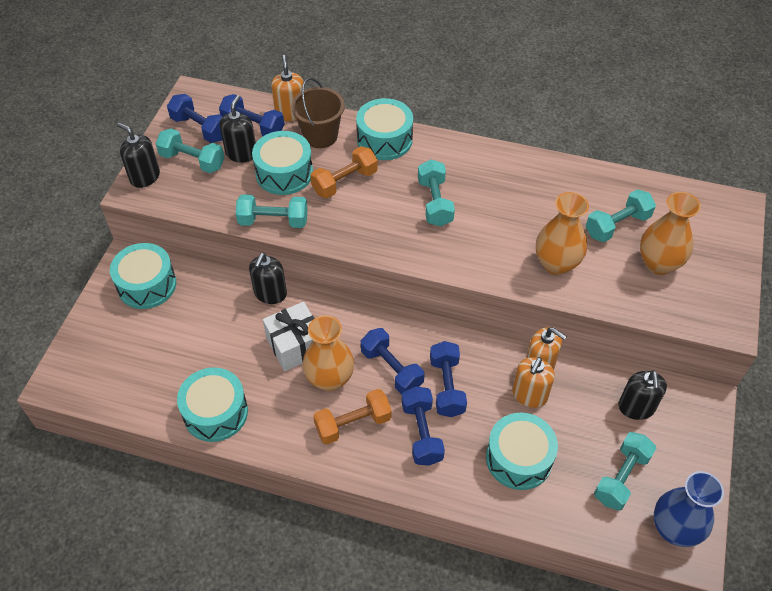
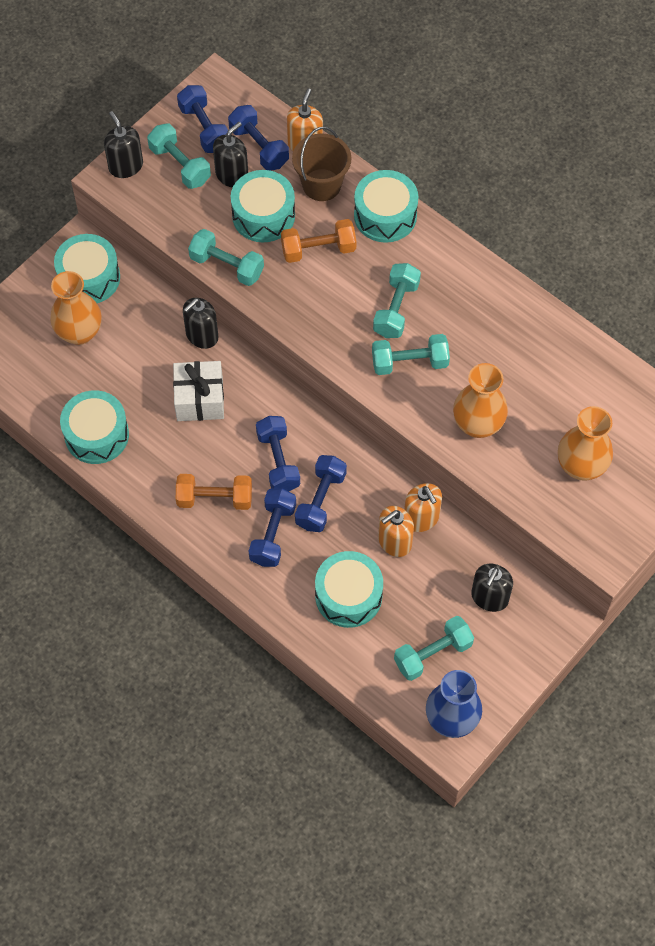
camera: 25 degrees right, 10 degrees up
(329, 379) = (215, 446): orange vase -> orange vase (79, 332)
(617, 225) = (566, 409): turquoise dumbbell -> turquoise dumbbell (409, 362)

